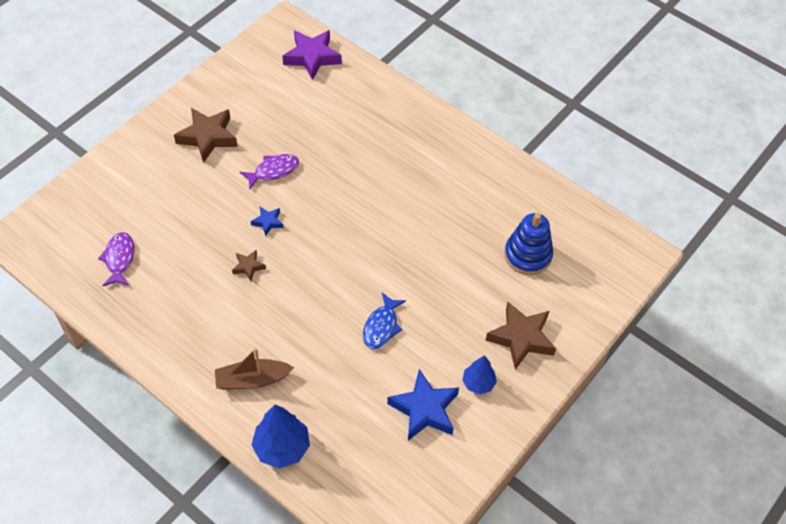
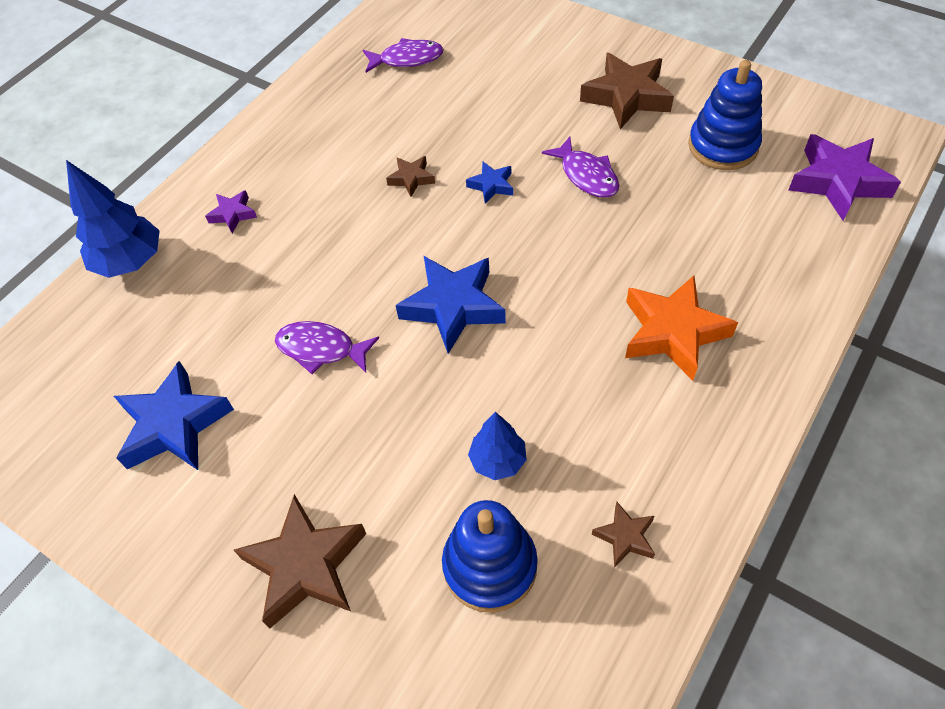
camera: 90 degrees right, 0 degrees up
(252, 380) = (233, 214): brown boat -> purple star
(268, 100) = (723, 146): none -> blue stacking toy
(363, 254) = (453, 307): none -> blue star
(381, 326) = (321, 349): blue fish -> purple fish
(401, 154) = (673, 332): none -> orange star
(478, 383) = (217, 500): blue tree -> blue tree (498, 461)
(517, 197) = (625, 537): none -> brown star

